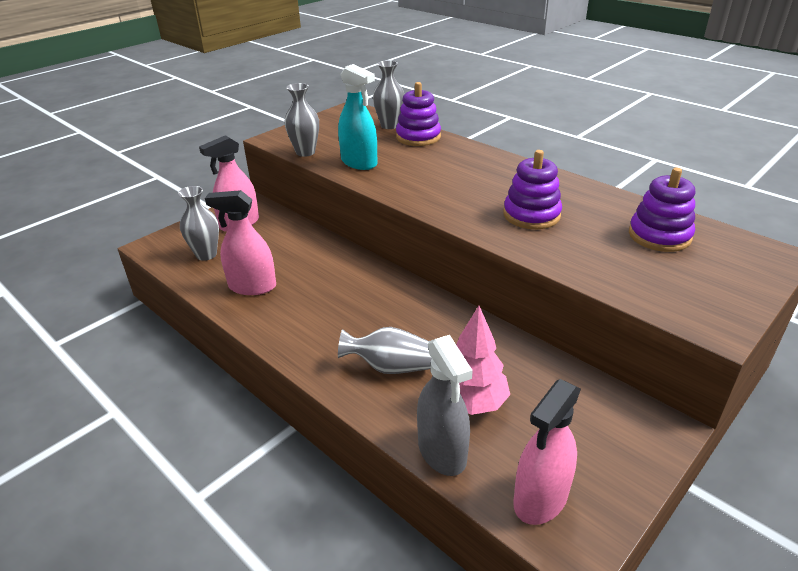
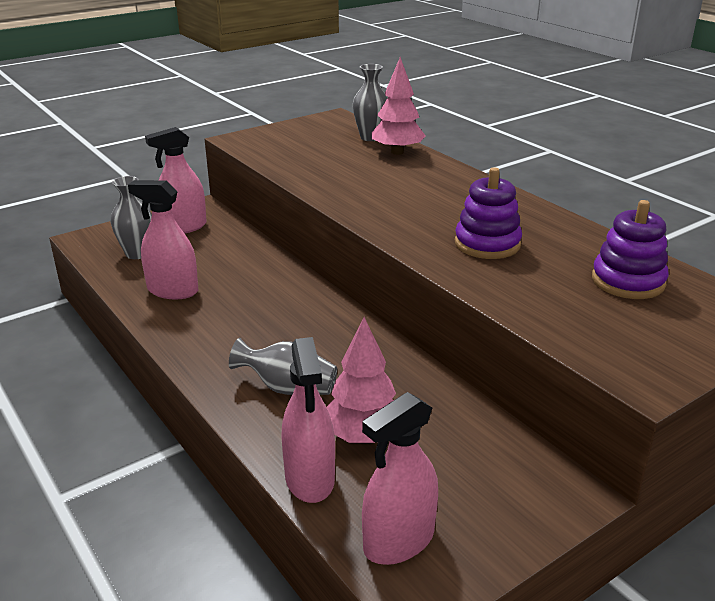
camera: 10 degrees right, 5 degrees down
(305, 152) = (265, 156): grey vase -> none
(359, 162) = (319, 172): turquoise spray bottle -> none
(418, 137) = (397, 152): purple stacking toy -> pink tree
(442, 451) = (310, 478): grey spray bottle -> pink spray bottle

